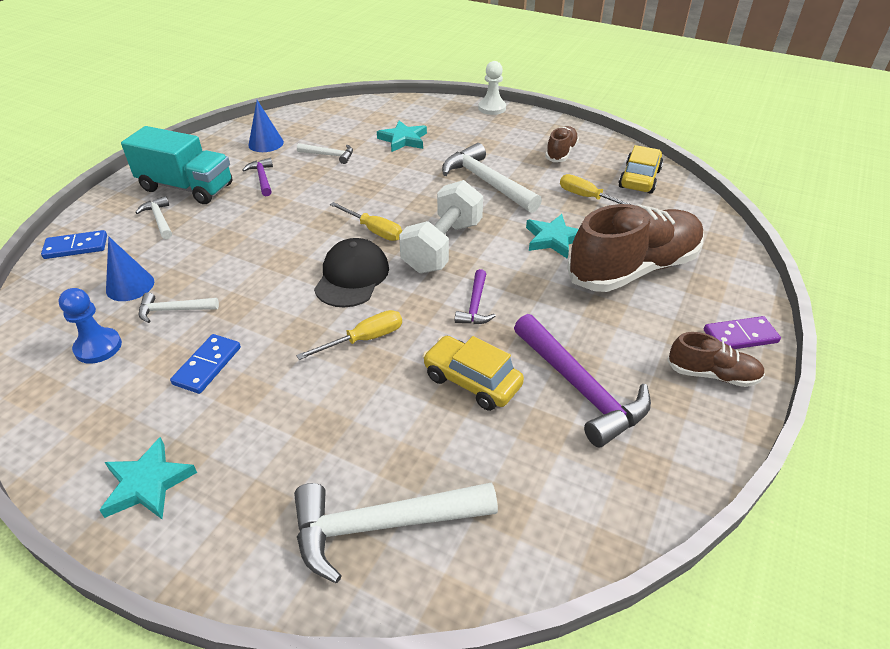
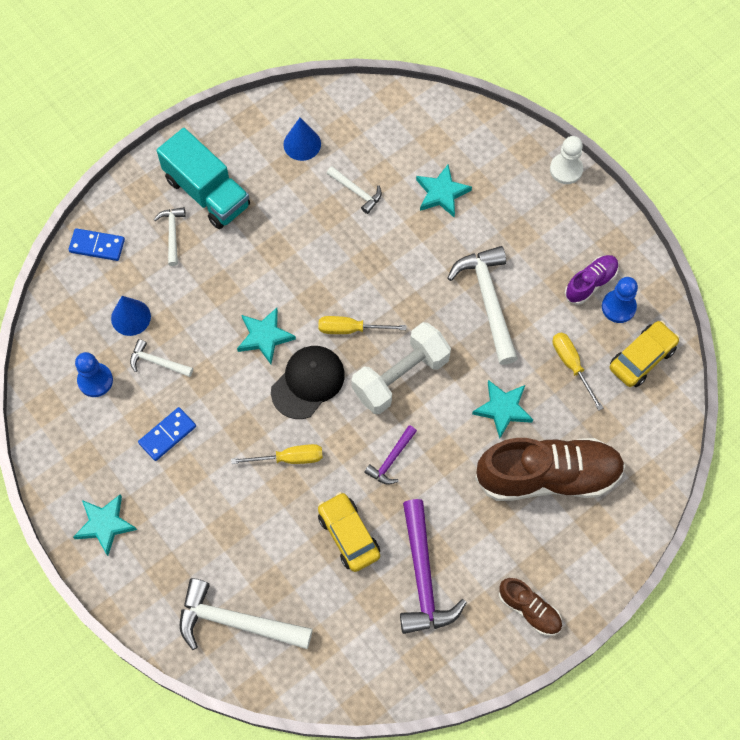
camera: 25 degrees right, 25 degrees up
(262, 178) = (280, 205): purple hammer -> none
(288, 259) = (264, 337): none -> turquoise star
(374, 230) = (351, 329): yellow screwdriver -> yellow screwdriver turned 120 degrees clockwise
(561, 153) = (590, 283): brown shoe -> purple shoe
(594, 159) = (618, 307): none -> blue pawn
(740, 336) = (580, 586): purple domino -> none

